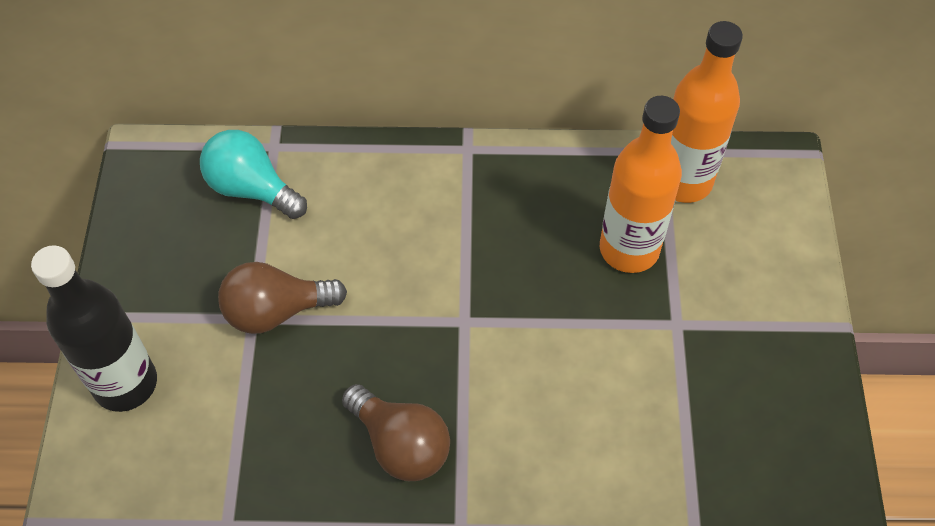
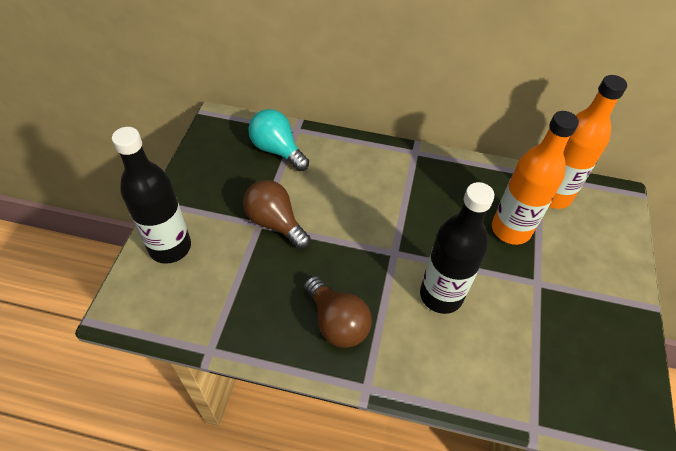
camera: 10 degrees right, 5 degrees down
(276, 311) = (275, 223): brown light bulb -> brown light bulb turned 45 degrees clockwise
(542, 372) = (441, 295): none -> black bottle

